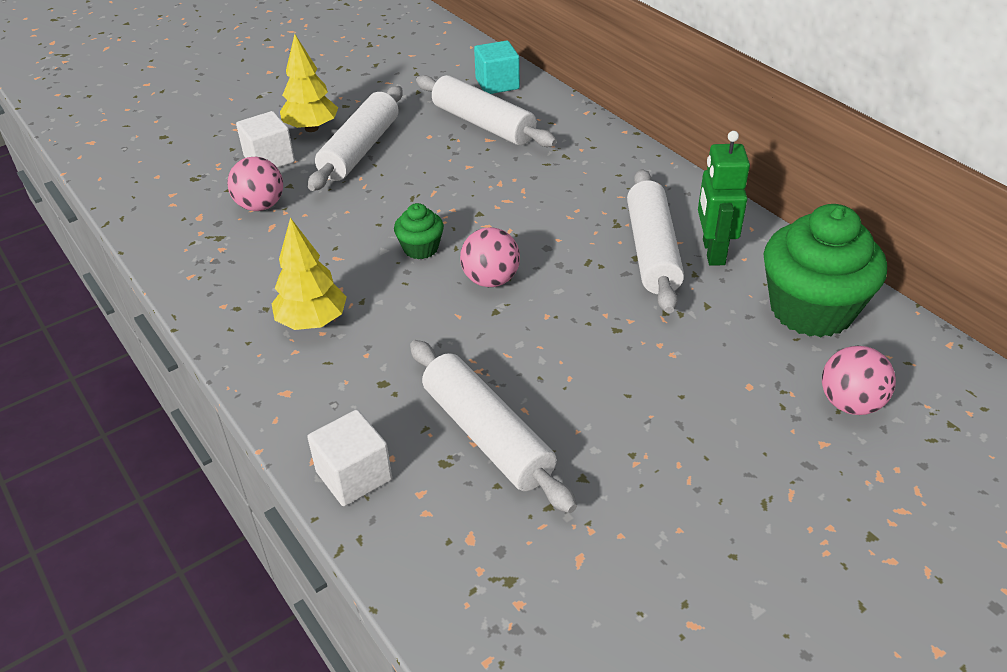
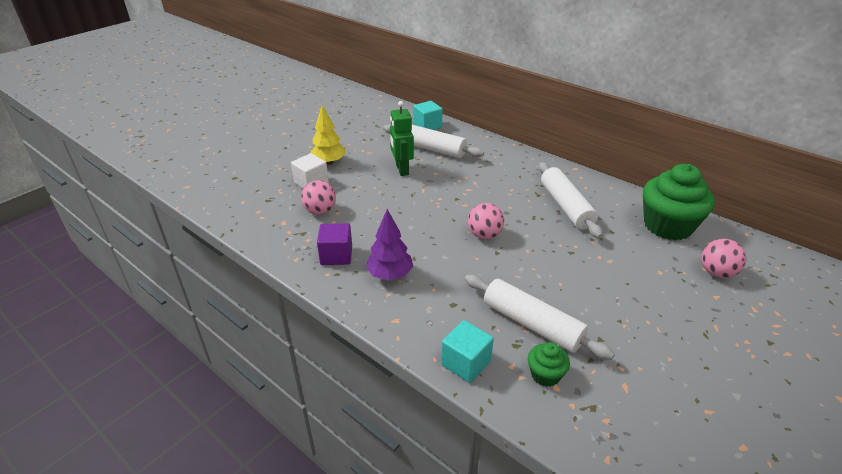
camera: 15 degrees left, 5 degrees down
(250, 279) = (336, 255): none -> purple cube
(312, 322) = (390, 275): yellow tree -> purple tree
(354, 476) = (466, 363): white cube -> turquoise cube
(360, 149) = (365, 171): white rolling pin -> none
(420, 248) = (433, 223): green cupcake -> green cupcake (545, 375)
(713, 252) = (598, 202): green robot -> green robot (402, 169)

